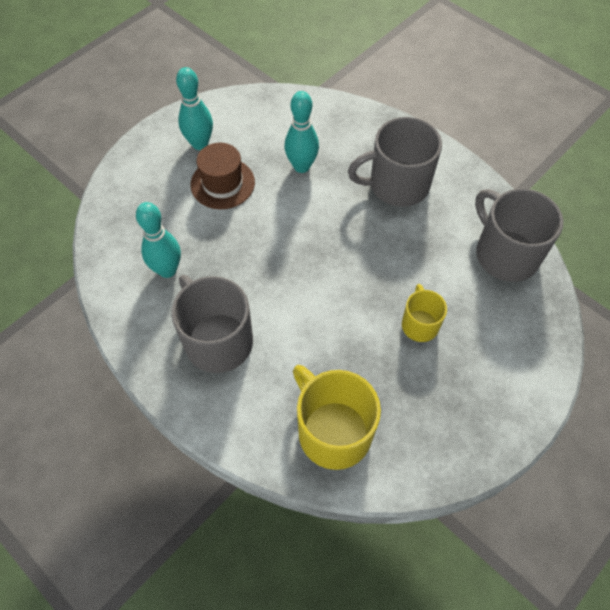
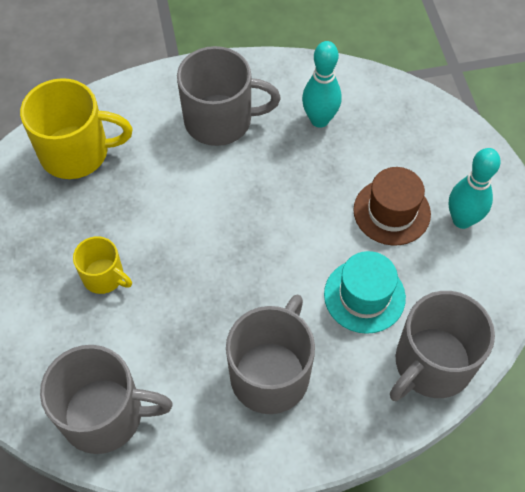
camera: 125 degrees right, 0 degrees up
(301, 166) = (364, 296): turquoise bowling pin -> turquoise hat
(319, 114) = (432, 364): none -> grey mug

